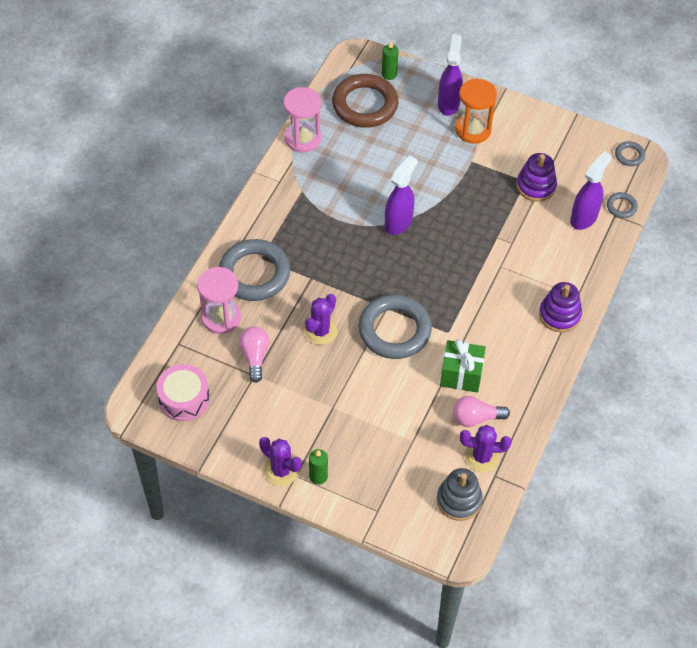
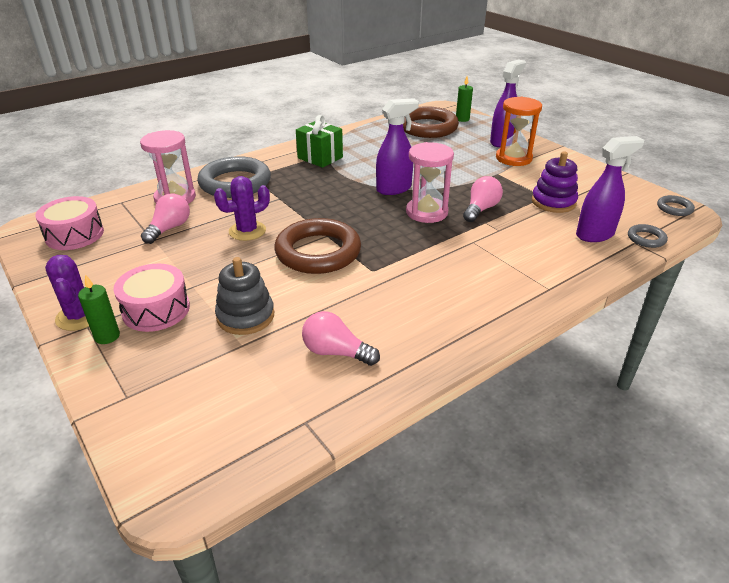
camera: 30 degrees right, 20 degrees down
(302, 138) = (359, 131): pink hourglass -> pink hourglass (426, 212)
(328, 440) = (156, 310): none -> pink drum
(394, 330) = (318, 252): grey ring -> brown ring
(459, 500) = (232, 430): grey stacking toy -> grey stacking toy (245, 316)
(461, 375) = (354, 308): green gift -> green gift (320, 158)
(482, 457) = (307, 394): purple cactus -> none
(484, 221) = (481, 209): none -> pink light bulb
(559, 315) = (515, 297): purple stacking toy -> none

